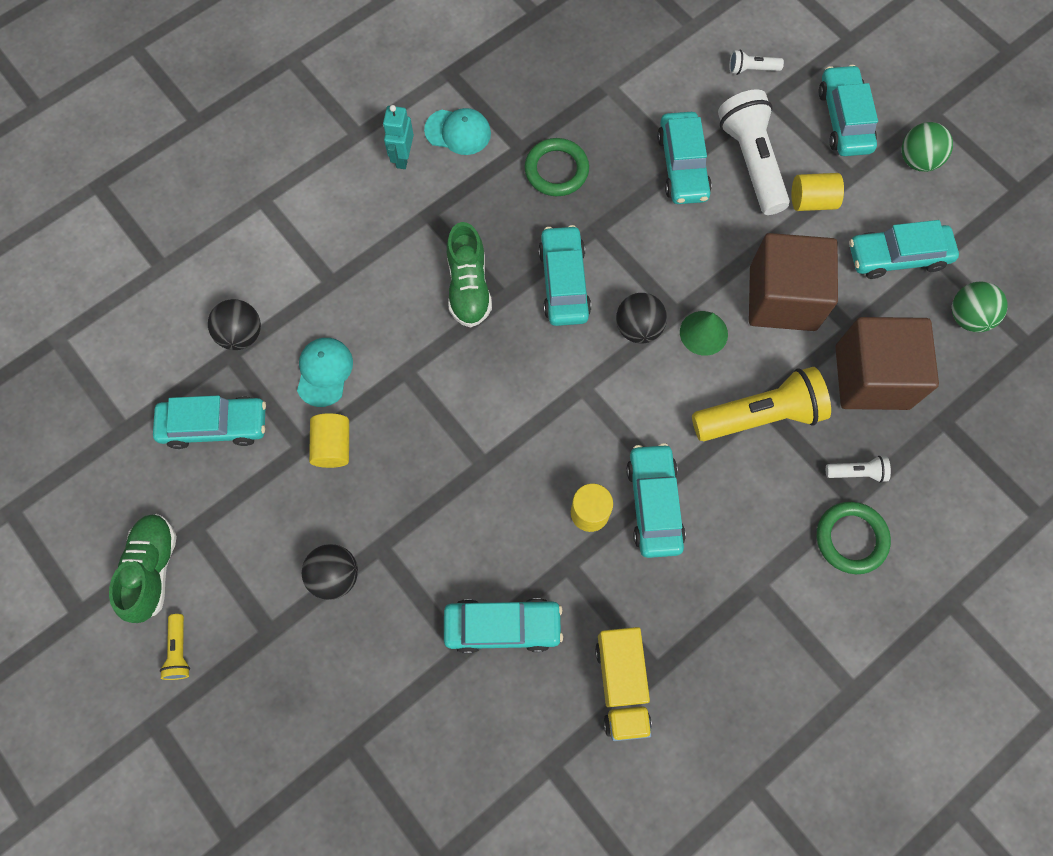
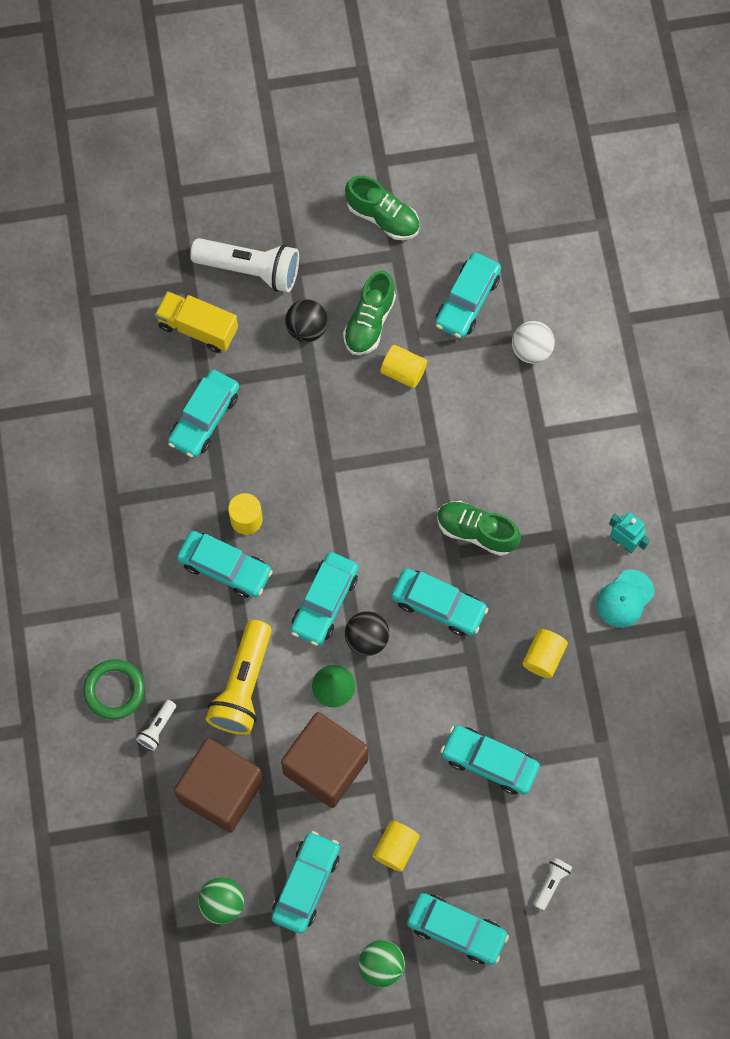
camera: 120 degrees right, 0 degrees up
(179, 650) = (316, 211): yellow flashlight -> none
(241, 334) = (531, 350): black ball -> white ball
(292, 512) = (369, 322): none -> green shoe
(324, 372) = (466, 393): turquoise cap -> none
(556, 170) = (543, 657): green ring -> yellow cylinder
(621, 685) = (118, 472): yellow truck -> yellow truck (198, 328)
(627, 386) = (324, 602): none -> turquoise car
(751, 162) = (460, 822): white flashlight -> white flashlight (250, 269)

